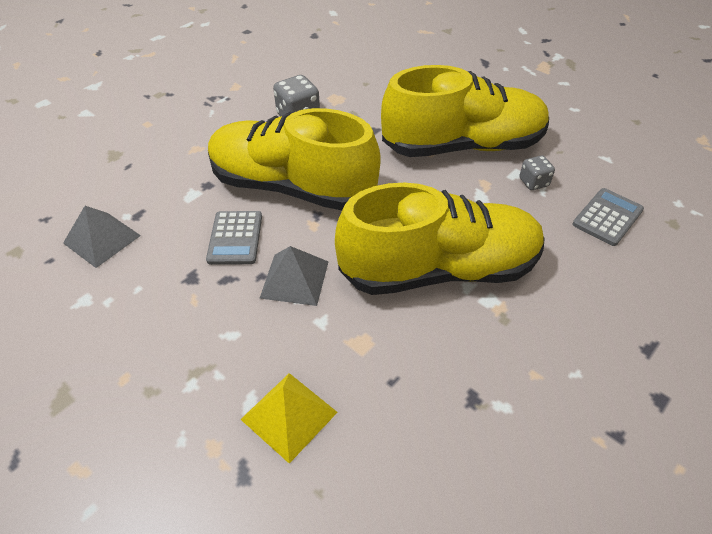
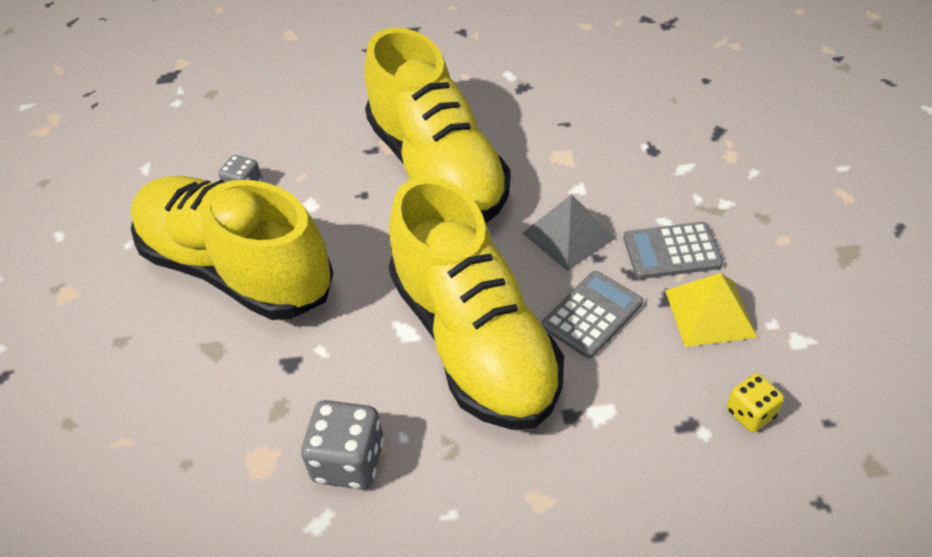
camera: 135 degrees left, 0 degrees up
(102, 239) = (750, 413): grey pyramid -> yellow dice
(289, 415) = (660, 144): yellow pyramid -> yellow pyramid (710, 313)
(439, 270) = (437, 169): yellow shoe -> yellow shoe turned 150 degrees counterclockwise
(607, 217) = (246, 125): grey calculator -> grey calculator (672, 251)

